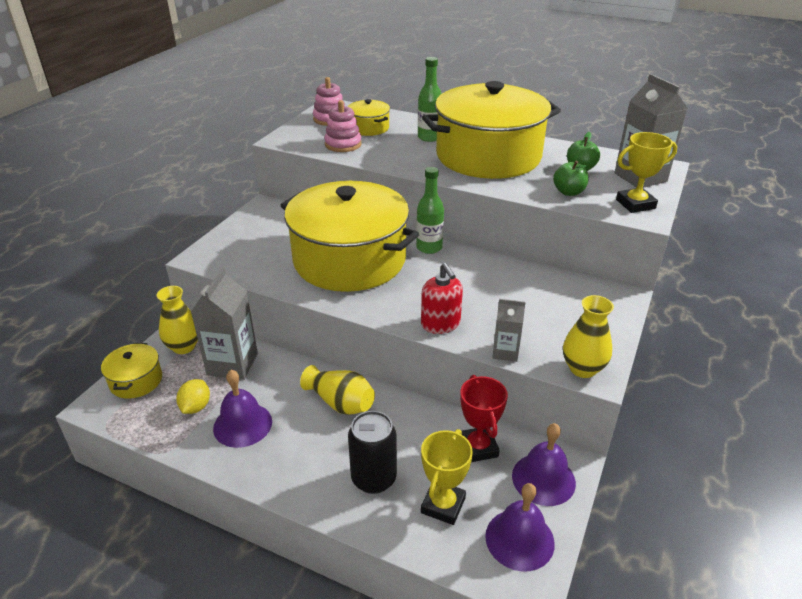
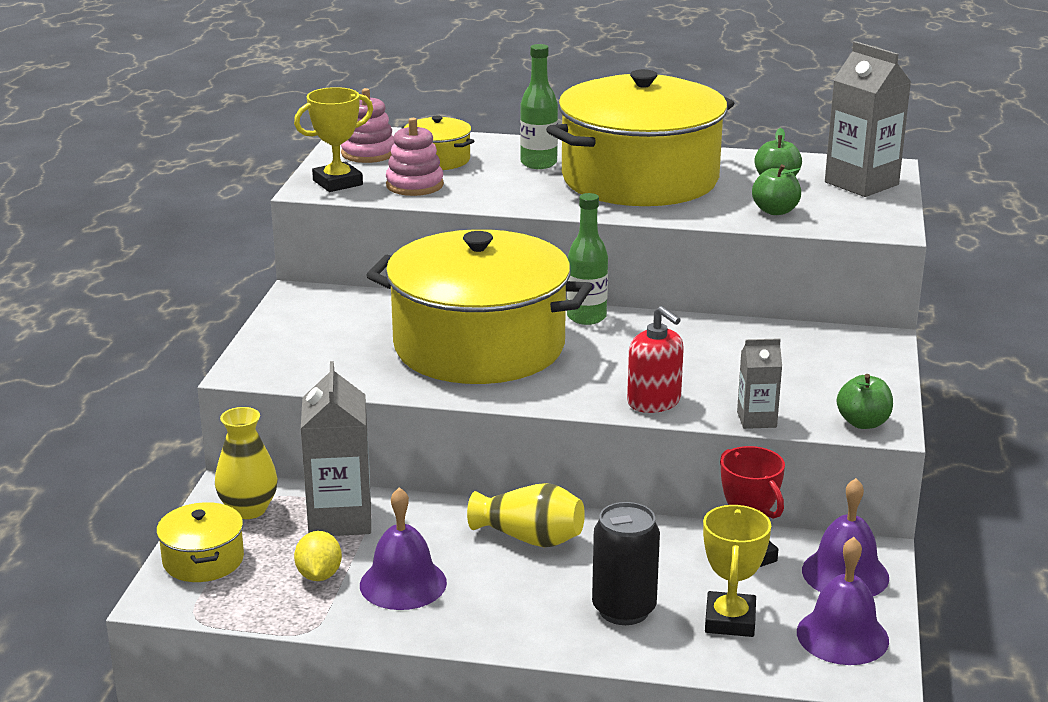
camera: 15 degrees left, 10 degrees down
(582, 369) = (863, 423): yellow vase -> green apple
(635, 204) = (869, 215): yellow trophy -> yellow trophy (337, 183)

